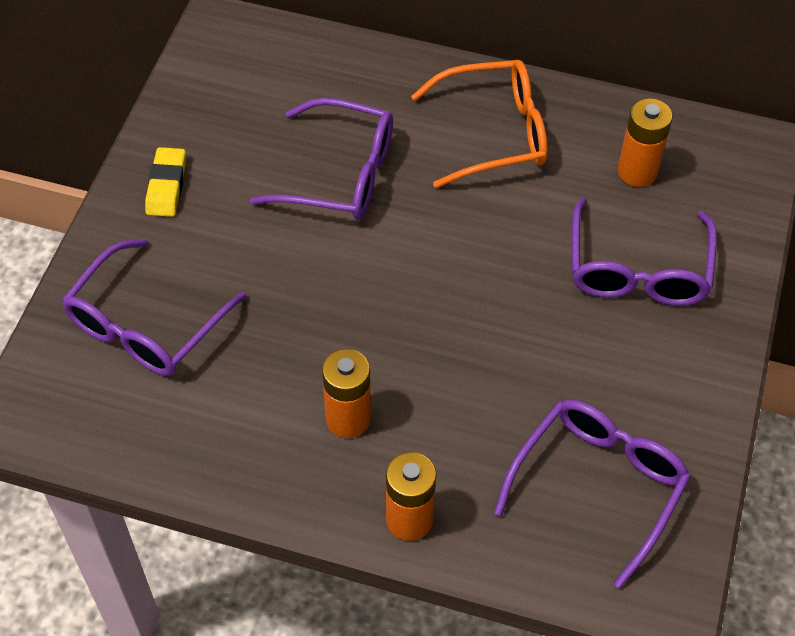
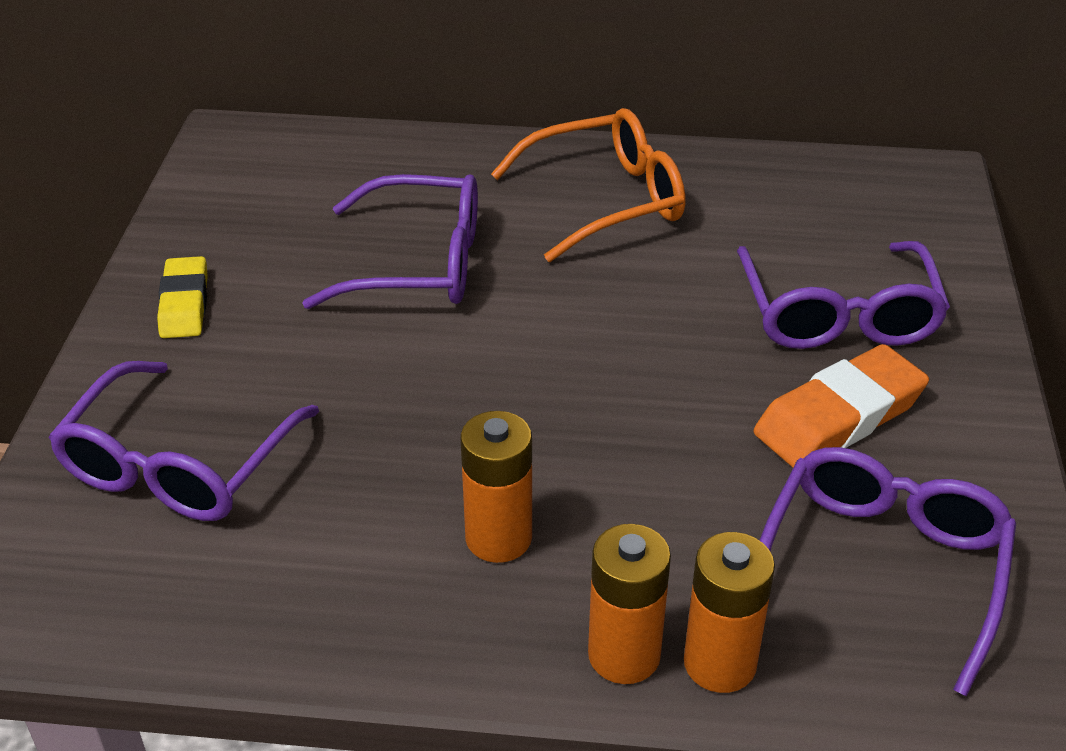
camera: 10 degrees left, 15 degrees down
(609, 360) = (839, 417): none -> orange eraser
(637, 172) = (797, 216): orange battery -> orange battery (720, 663)

